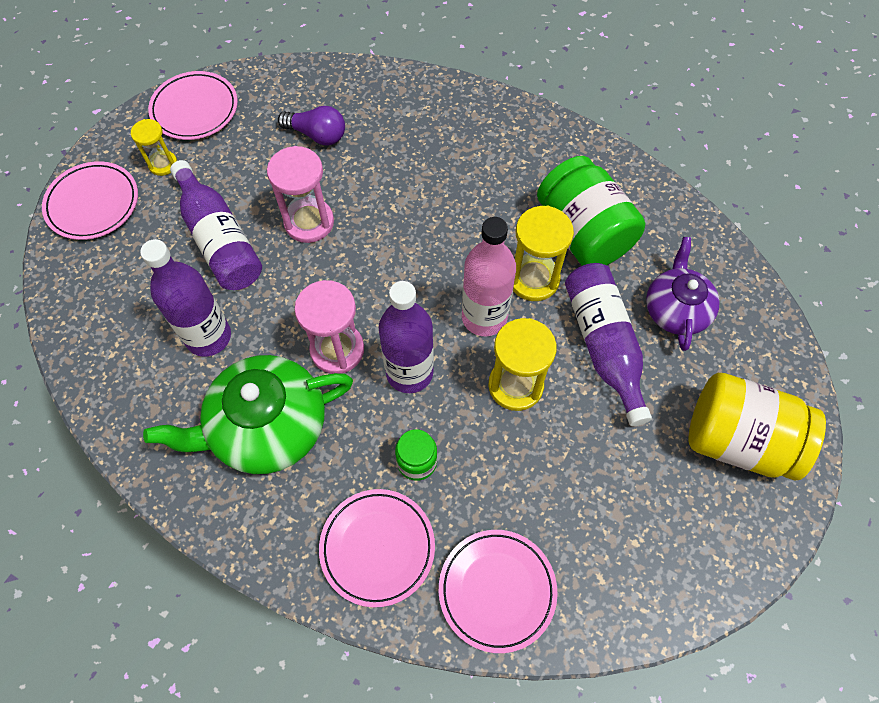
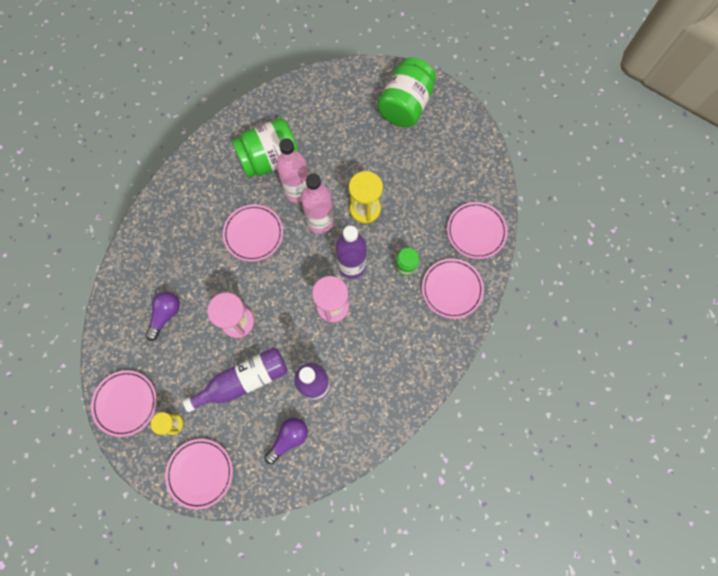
camera: 85 degrees left, 10 degrees up
(129, 308) = (289, 438): none -> purple light bulb
(267, 427) = (379, 348): green teapot -> none
(451, 226) = (253, 234): none -> pink plate
(533, 279) = (297, 191): yellow hourglass -> pink bottle
(603, 345) = (344, 160): purple bottle -> none
(676, 309) = (326, 119): purple teapot -> none
(738, 440) = (405, 105): yellow jar -> green jar

